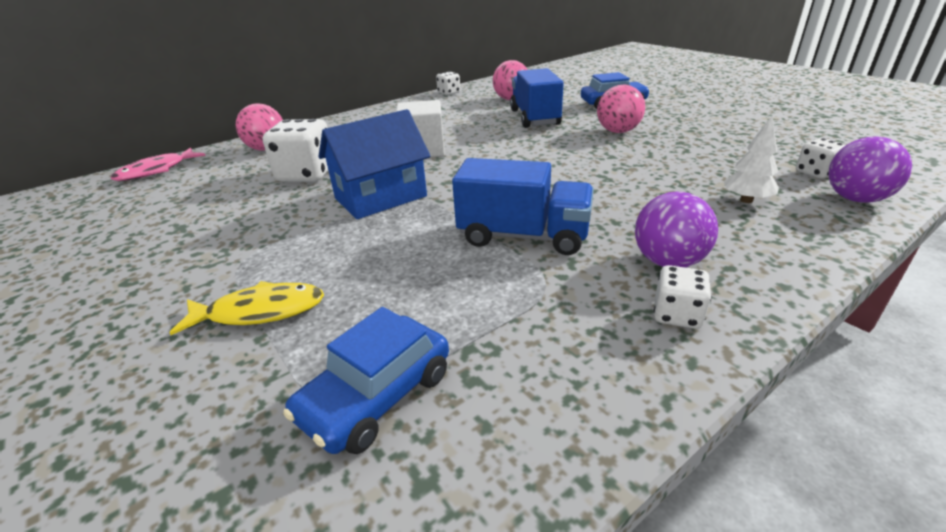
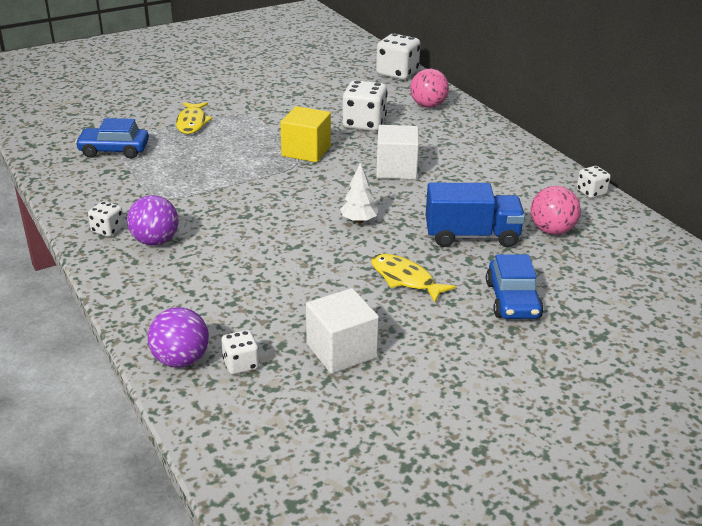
camera: 95 degrees right, 0 degrees up
(157, 171) = (397, 73): pink fish -> white dice
(376, 395) = (114, 150): blue car -> blue car turned 45 degrees counterclockwise
(381, 197) = (306, 151): blue house -> yellow cube
(523, 236) = (218, 197): blue truck -> none
(618, 131) = (405, 279): pink ball -> yellow fish
(740, 141) = (341, 351): none -> white cube
(746, 200) = (213, 302): white tree -> white tree (359, 221)

